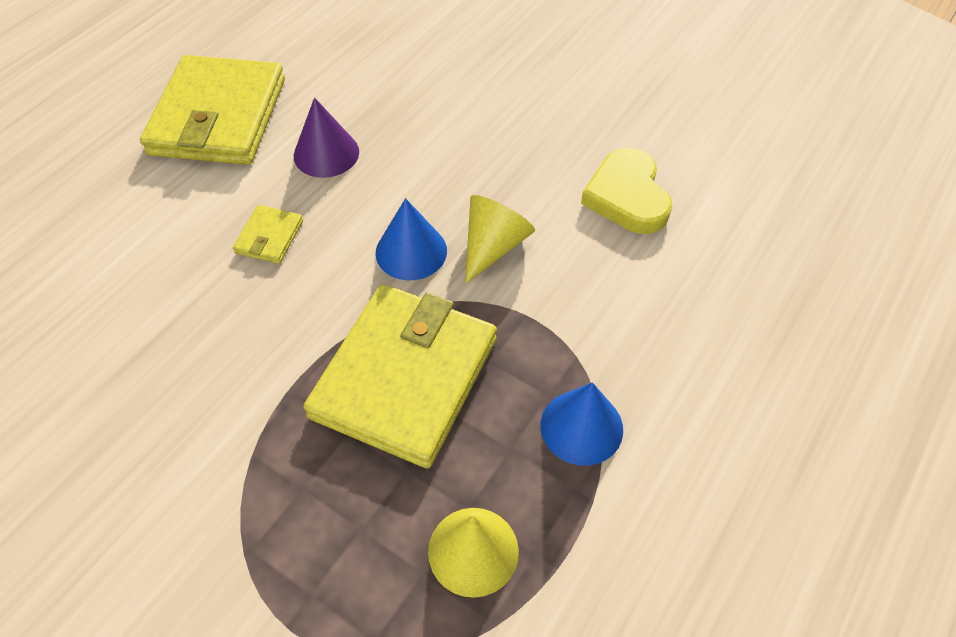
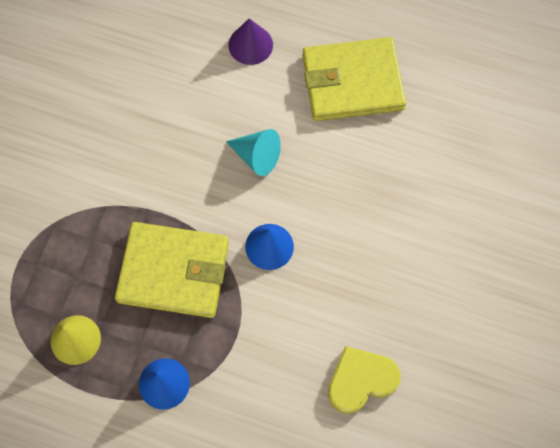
camera: 75 degrees right, 15 degrees up
(269, 237) = (257, 156): yellow wallet -> turquoise cone
(326, 153) = (339, 164): purple cone -> purple cone (250, 45)
(493, 246) = (288, 298): yellow cone -> none

